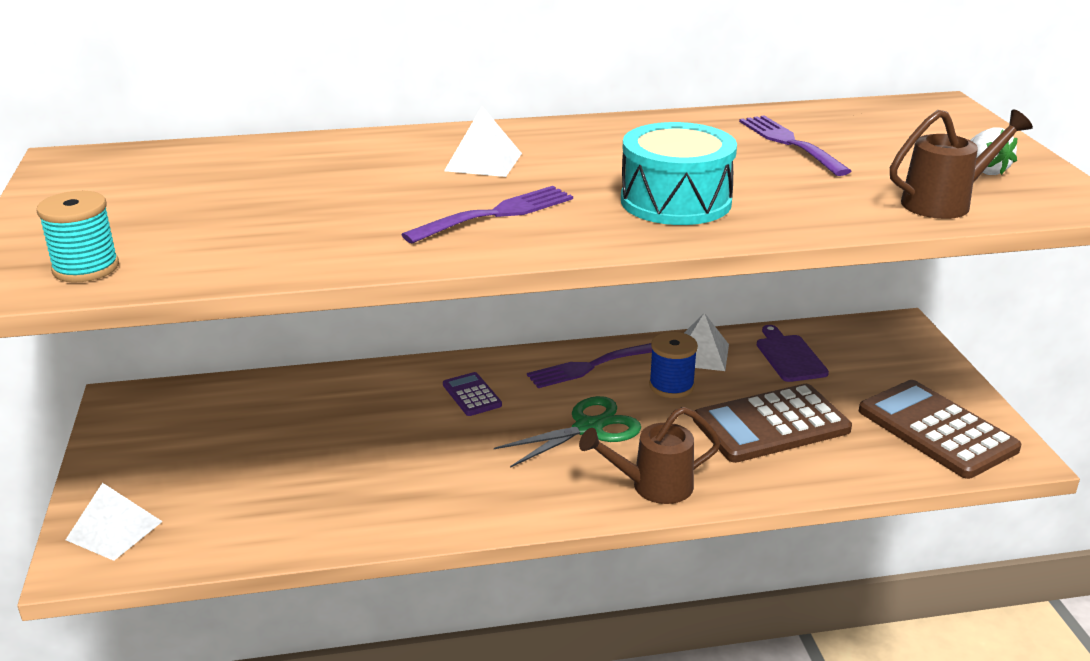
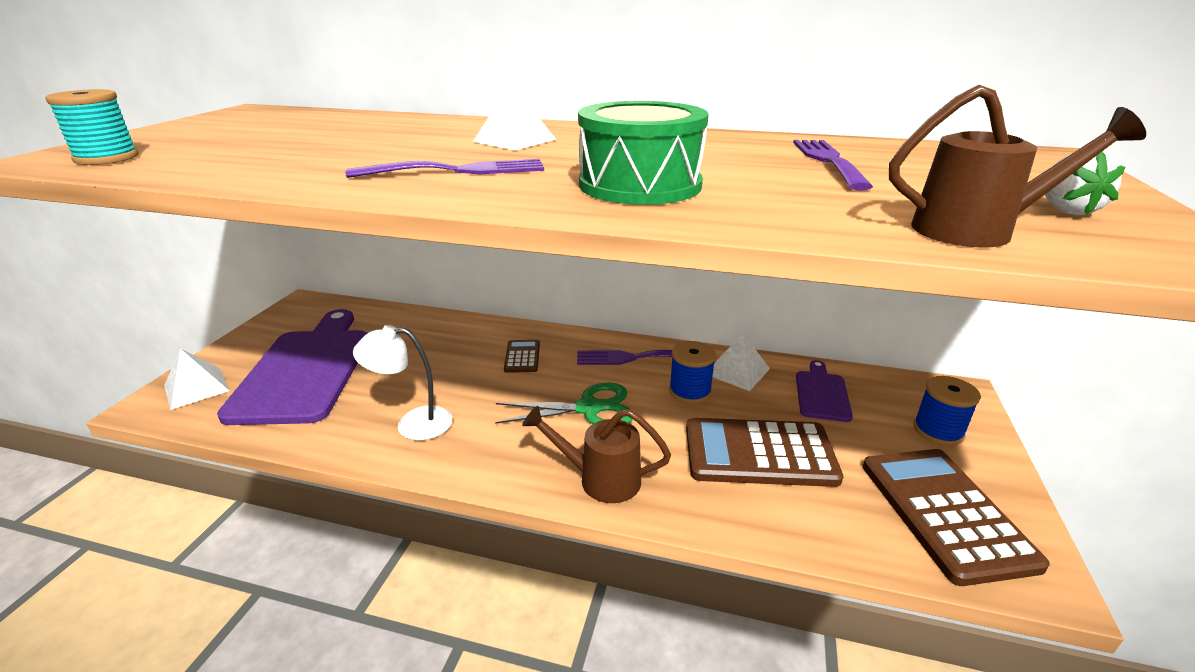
camera: 25 degrees right, 0 degrees up
(231, 475) = (305, 370): none -> purple cutting board
(423, 492) = (413, 424): none -> white lamp
(472, 395) = (522, 357): purple calculator -> brown calculator
(675, 201) = (640, 185): turquoise drum -> green drum
(900, 365) = (938, 431): none -> blue spool

